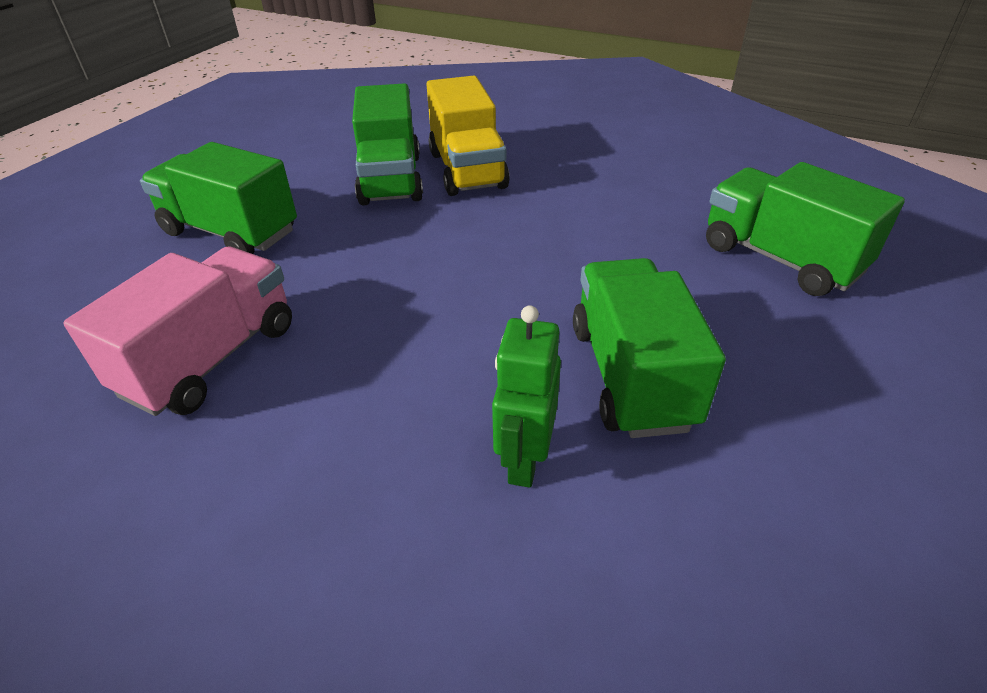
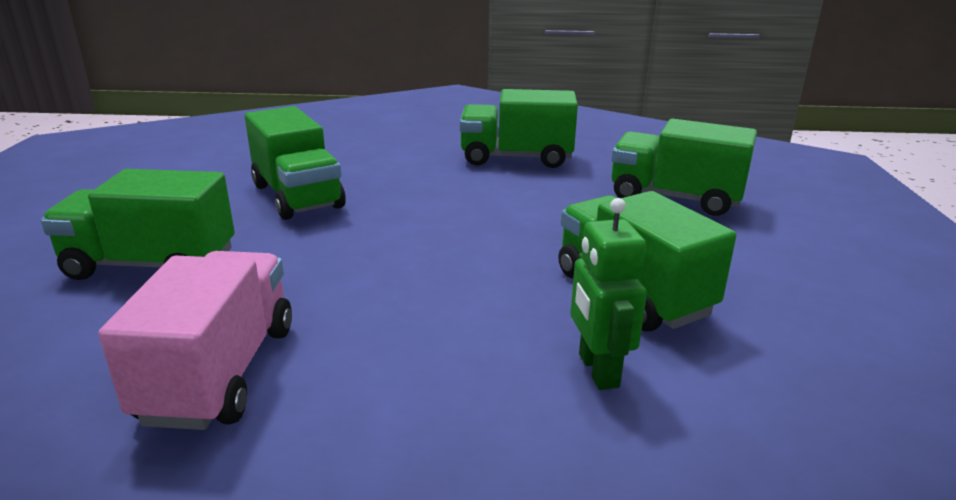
camera: 25 degrees left, 15 degrees down
(467, 170) = (369, 179): yellow truck -> none
(634, 169) = (516, 158): none -> green truck

